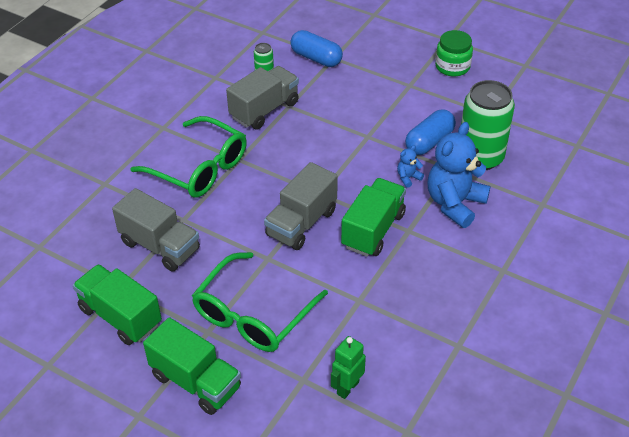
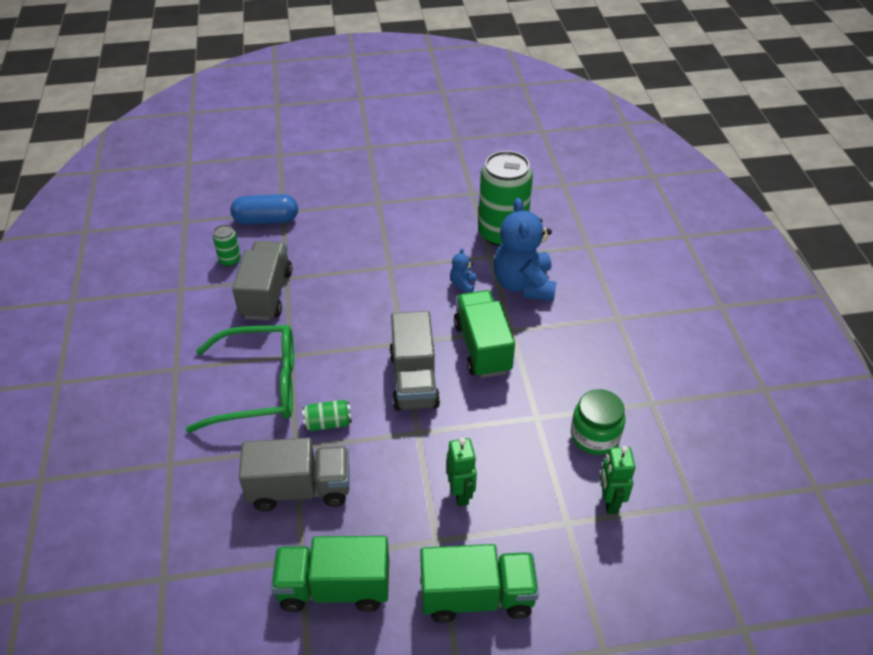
camera: 40 degrees left, 0 degrees up
(217, 217) = (328, 423): none -> green can
(253, 314) = (461, 493): green glasses -> green robot
(429, 142) = (447, 243): blue capsule -> none
(452, 66) = (398, 168): green jar -> green jar (595, 436)

